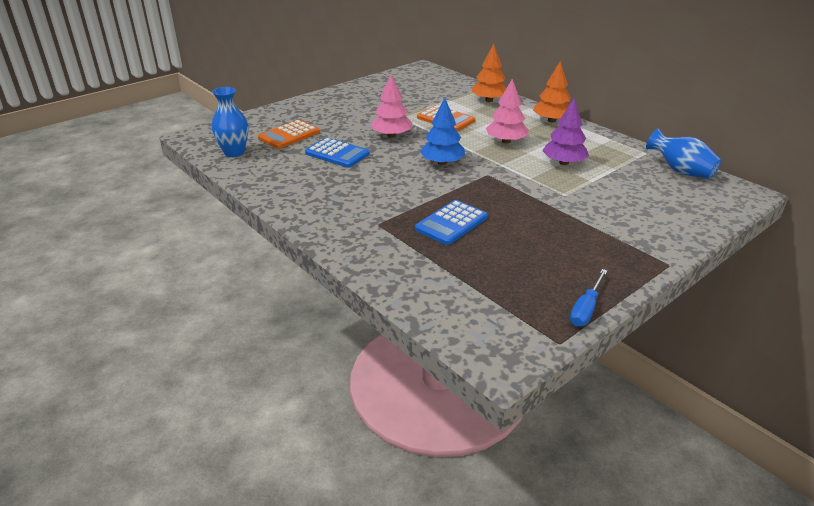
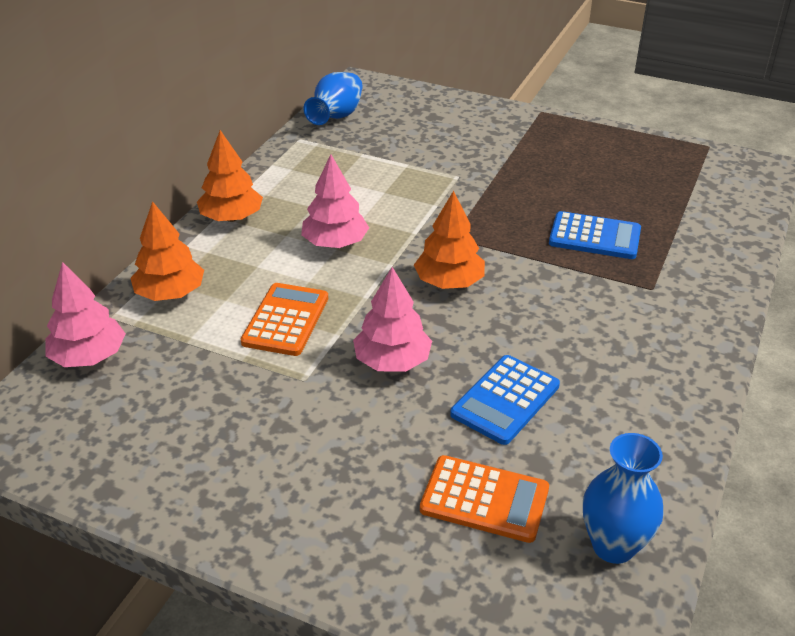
camera: 115 degrees left, 5 degrees up
(337, 154) = (505, 400): blue calculator -> blue calculator turned 150 degrees counterclockwise
(442, 163) = (449, 282): blue tree -> orange tree
(455, 83) = (89, 356): none -> pink tree
(564, 163) = (371, 188): purple tree -> none
(586, 309) = (651, 140): blue screwdriver -> none

